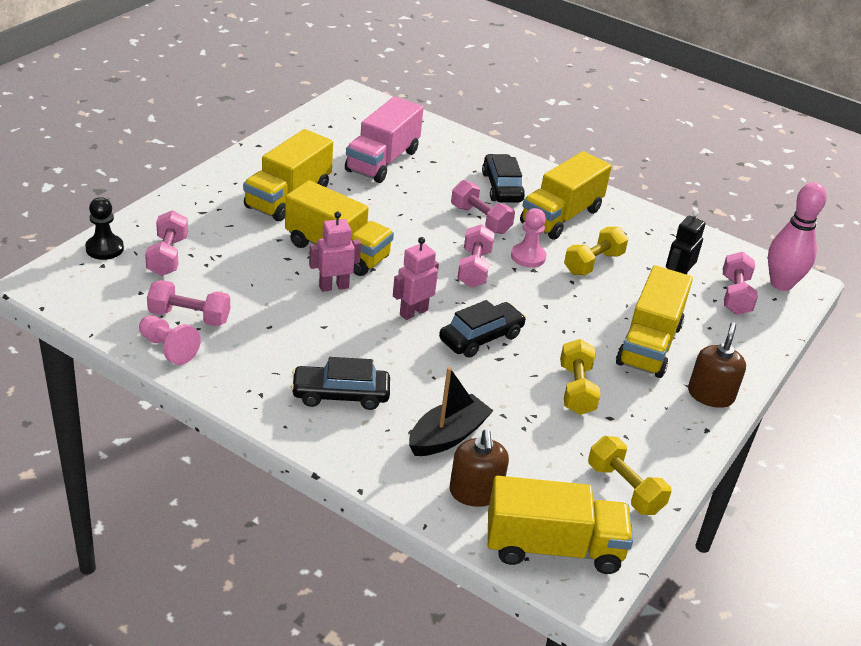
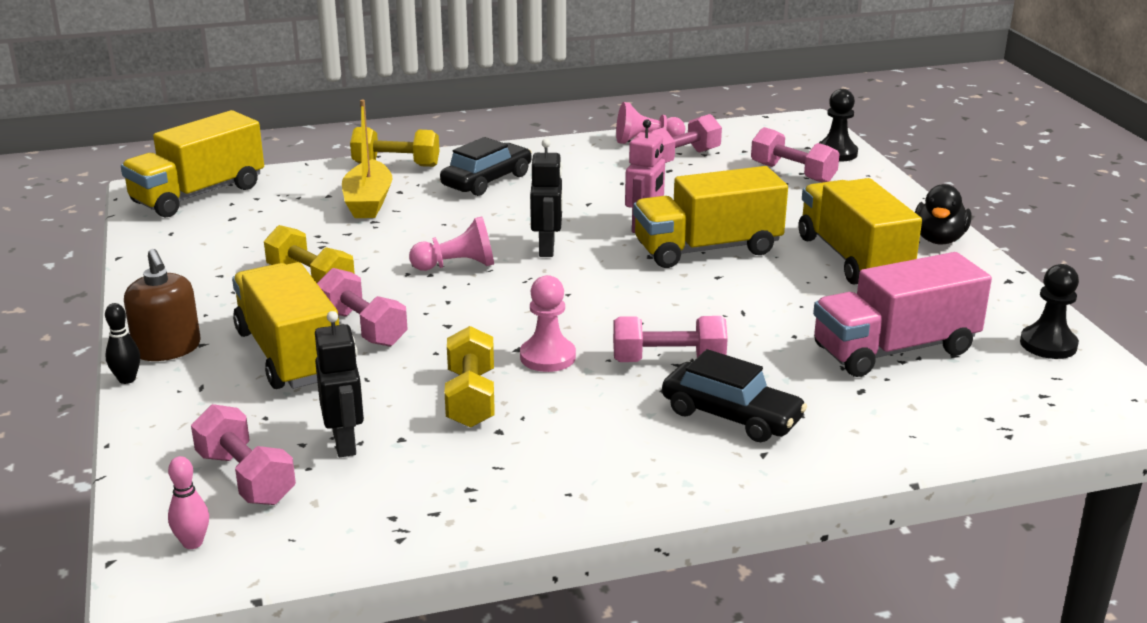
camera: 135 degrees right, 10 degrees down
(225, 175) = (939, 239): none -> black duck
(323, 123) = (1048, 344): none -> black pawn
(382, 161) = (894, 350): pink truck -> pink truck turned 90 degrees counterclockwise
(413, 312) = (547, 249): pink robot -> black robot
(447, 436) = (368, 202): black boat -> yellow boat
(474, 268) = (573, 311): pink dumbbell -> pink dumbbell (363, 328)
(475, 492) = (297, 190): brown soap dispenser -> none
(481, 338) = (457, 266): black car -> pink pawn
(561, 216) = (601, 429): yellow truck -> none
(625, 488) = (179, 245): yellow dumbbell -> yellow dumbbell (396, 165)
(749, 388) = (127, 379): none -> black bowling pin
(781, 284) = (192, 543): pink bowling pin -> pink bowling pin, size x0.44

